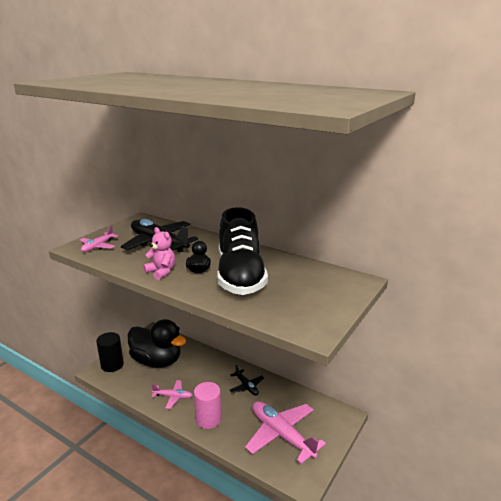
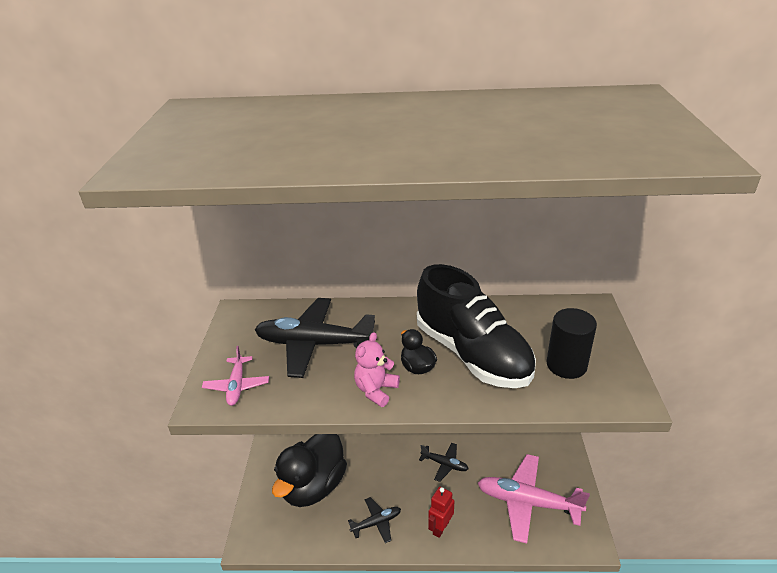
camera: 30 degrees left, 10 degrees up
(112, 365) = (259, 522): black cylinder -> black cylinder (566, 365)
(157, 361) = (313, 486): black duck -> black duck turned 120 degrees clockwise
(161, 272) = (376, 390): pink teddy bear -> pink teddy bear turned 75 degrees counterclockwise
(173, 397) = (376, 523): pink plane -> black plane
(208, 419) = (440, 528): pink cylinder -> red robot

